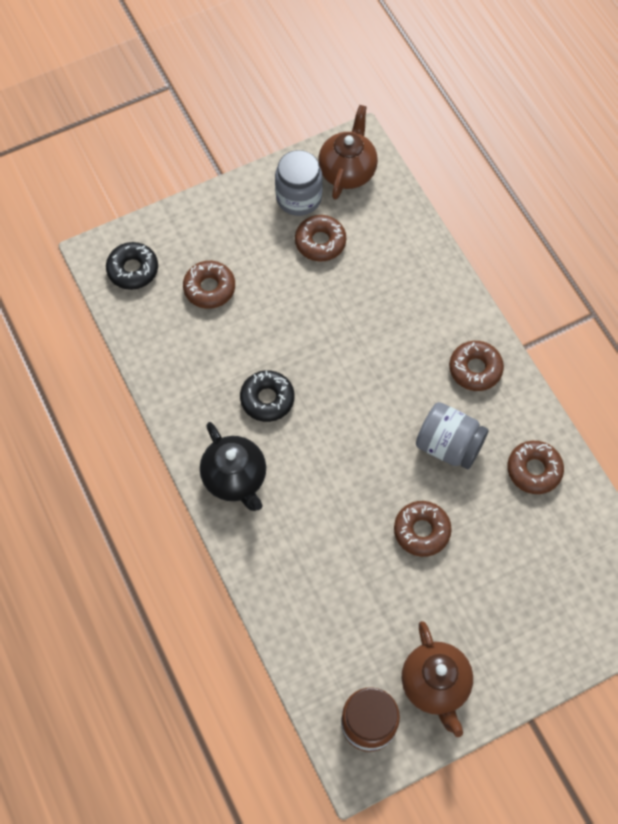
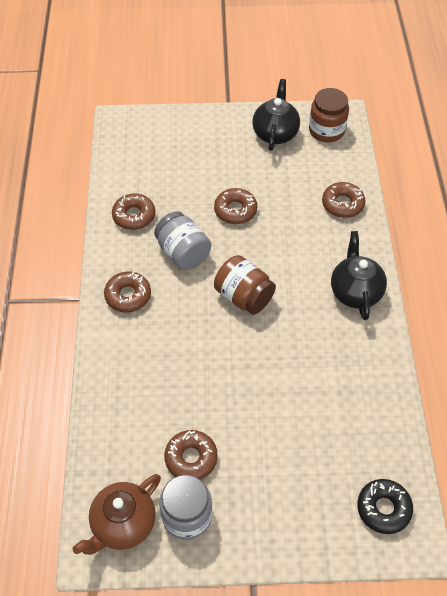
camera: 155 degrees left, 10 degrees down
(209, 288) = (315, 456): brown donut -> brown donut (342, 204)
(267, 399) = (305, 339): black donut -> none
(353, 420) = (244, 297): none -> brown jar
(435, 685) = (275, 133): brown teapot -> black teapot

